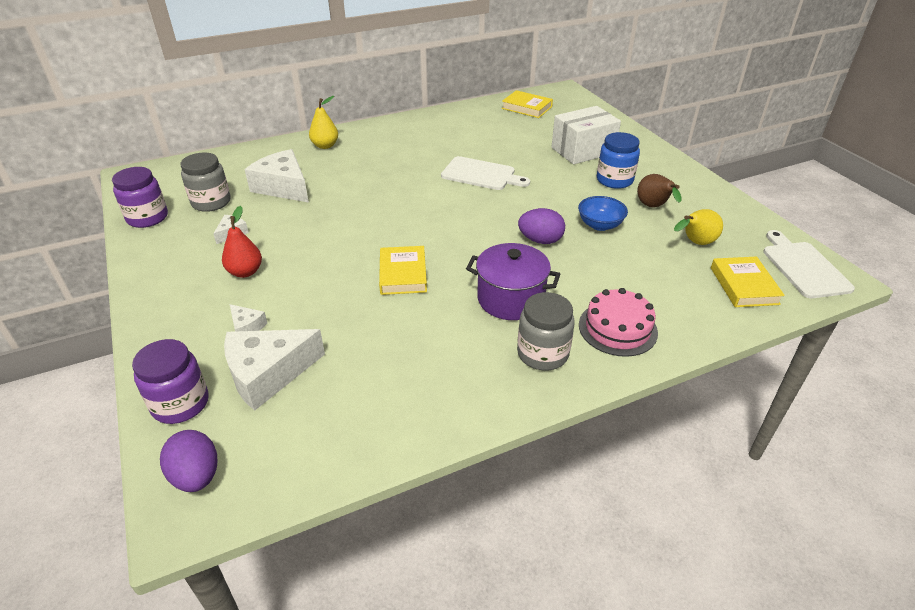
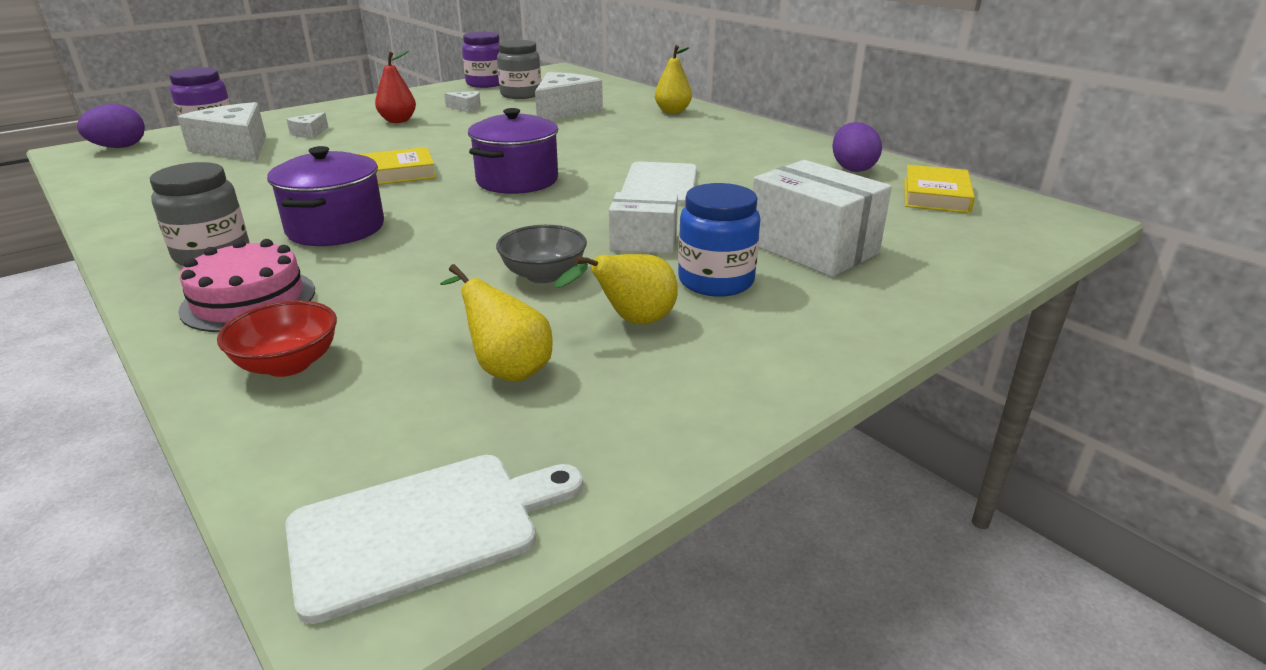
camera: 75 degrees right, 10 degrees down
(446, 222) = (517, 180): none -> purple pot
(540, 240) = (484, 235): purple egg -> purple egg (852, 168)
(564, 191) = (643, 242): none -> white box
(600, 225) = (543, 275): blue bowl -> grey bowl
(653, 207) = (631, 322): brown pear -> yellow pear
(692, 307) = (288, 364): none -> red bowl
(744, 286) = (349, 426): yellow book -> none

